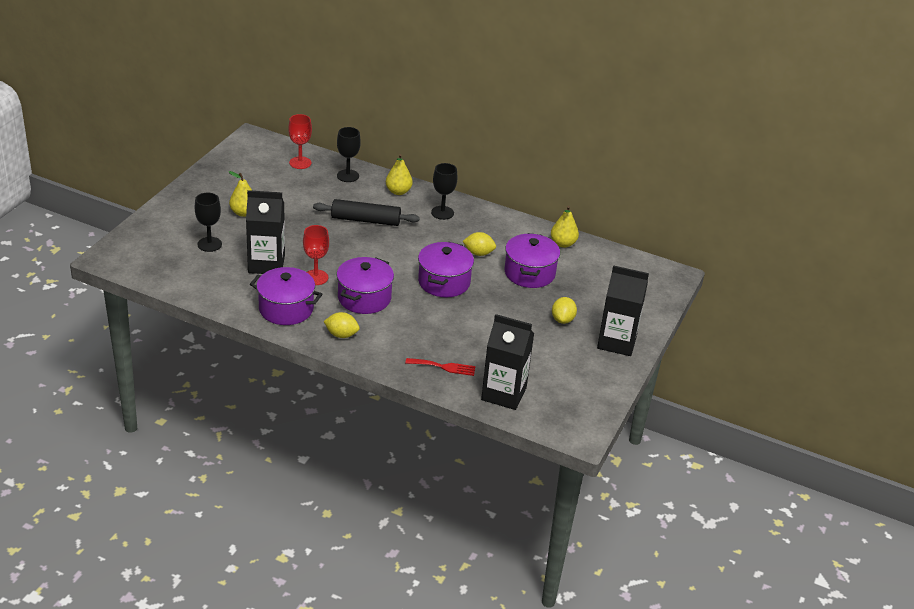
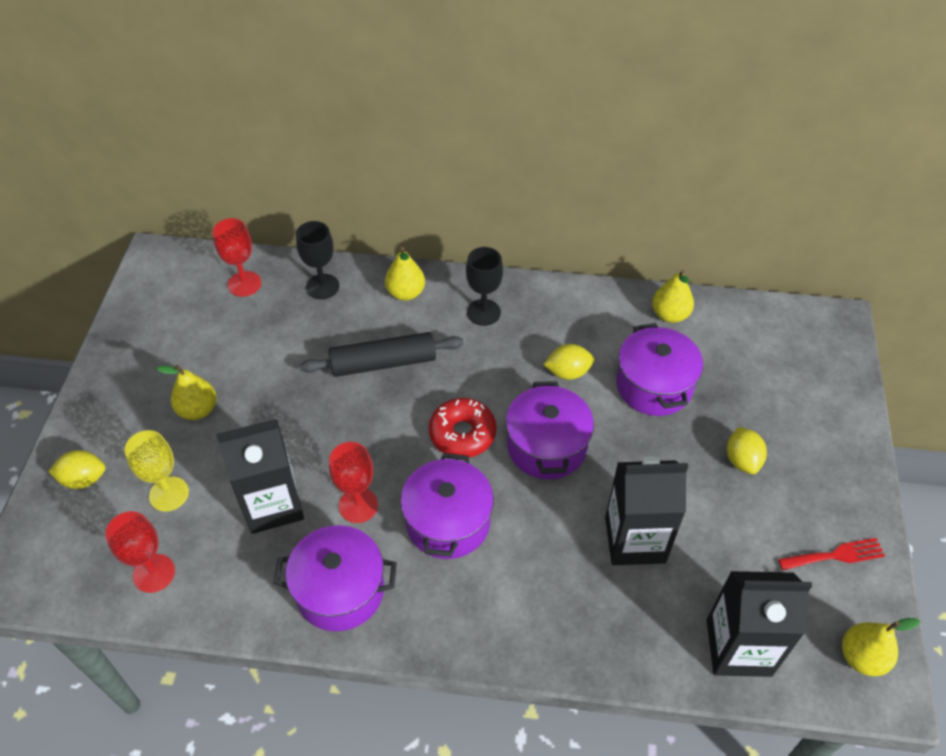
camera: 15 degrees left, 15 degrees up
(186, 274) = (154, 573): none -> red goblet
(209, 244) = (169, 494): black goblet -> yellow goblet
(341, 335) = (447, 614): yellow lemon -> yellow lemon (84, 479)
(395, 263) = (462, 434): none -> red donut
(444, 367) = (627, 624): red fork -> red fork (835, 555)
(575, 418) = (862, 657): none -> yellow pear
(617, 342) = (834, 477): black carton -> black carton (635, 540)

